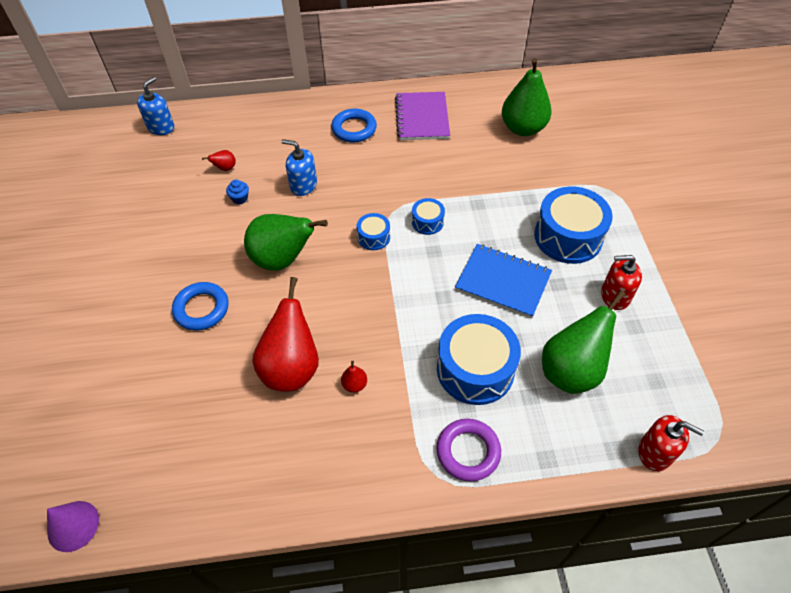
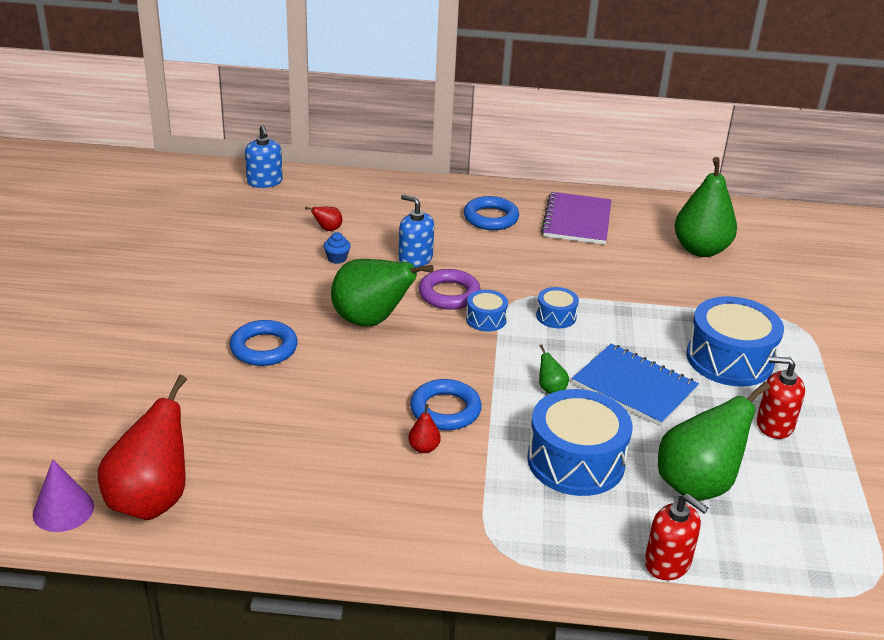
camera: 10 degrees right, 20 degrees down
(161, 127) = (264, 182): blue soap dispenser -> blue soap dispenser turned 120 degrees clockwise
(291, 368) = (353, 419): red pear -> red pear (151, 500)
(363, 340) = (445, 410): none -> blue ring
(440, 299) = (550, 389): none -> green pear
(468, 451) = (544, 535): purple ring -> purple ring (449, 294)
(655, 452) = (784, 582): red soap dispenser -> red soap dispenser (667, 563)

